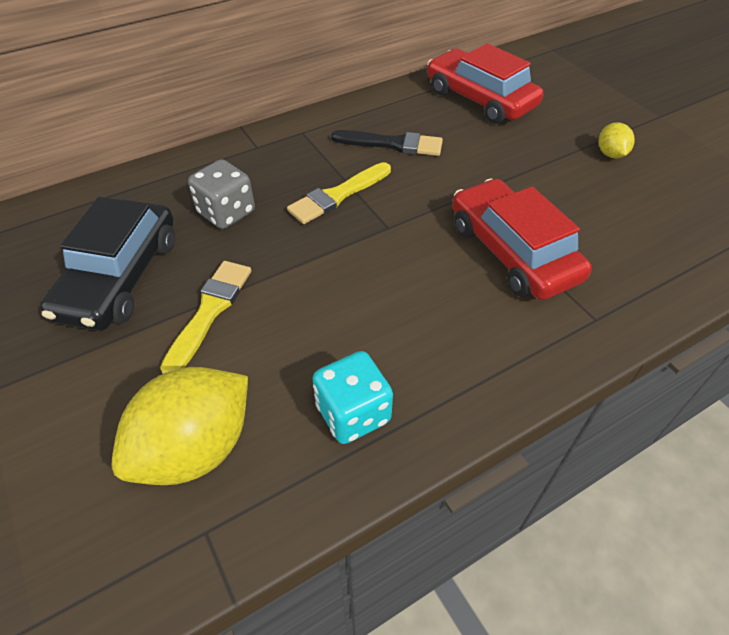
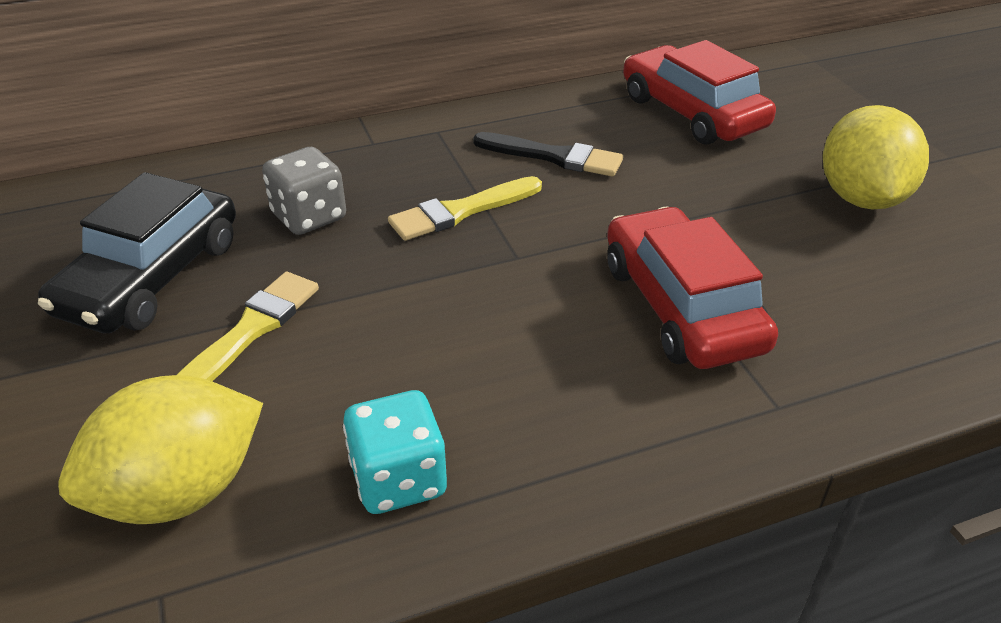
camera: 10 degrees right, 10 degrees down
(610, 154) = (861, 198): yellow lemon -> yellow lemon, size x2.06

